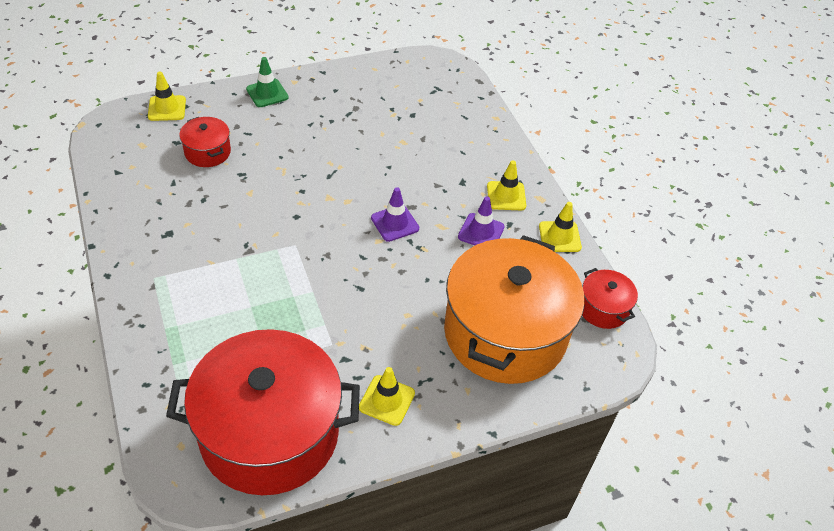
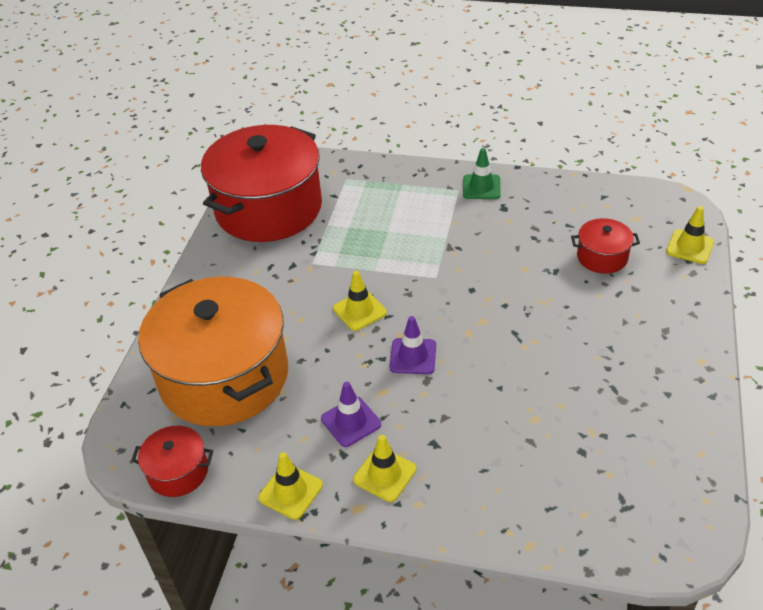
camera: 130 degrees right, 5 degrees down
(267, 93) = (686, 330): green traffic cone -> green traffic cone (481, 187)
(387, 400) = (236, 274): yellow traffic cone -> yellow traffic cone (359, 311)

